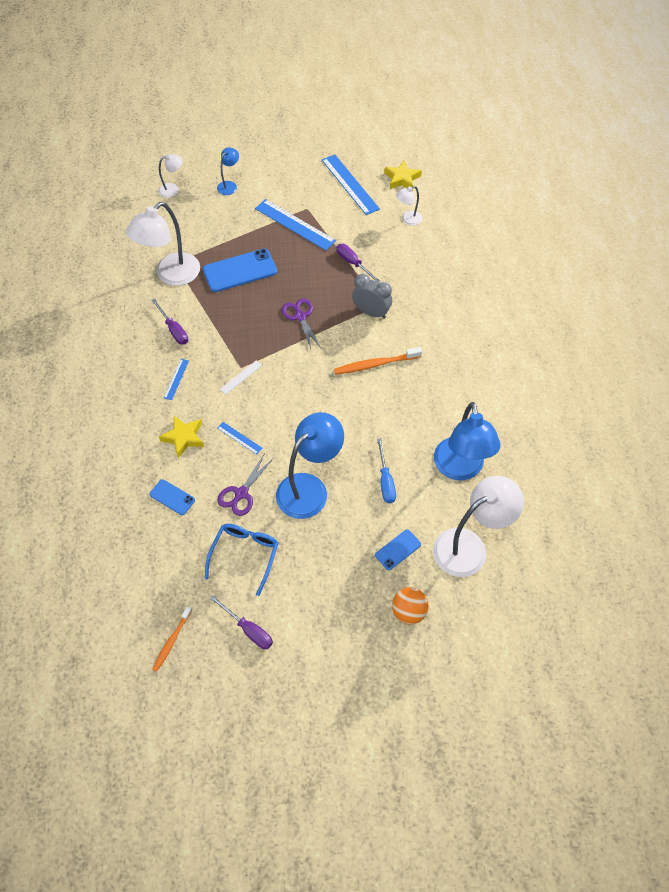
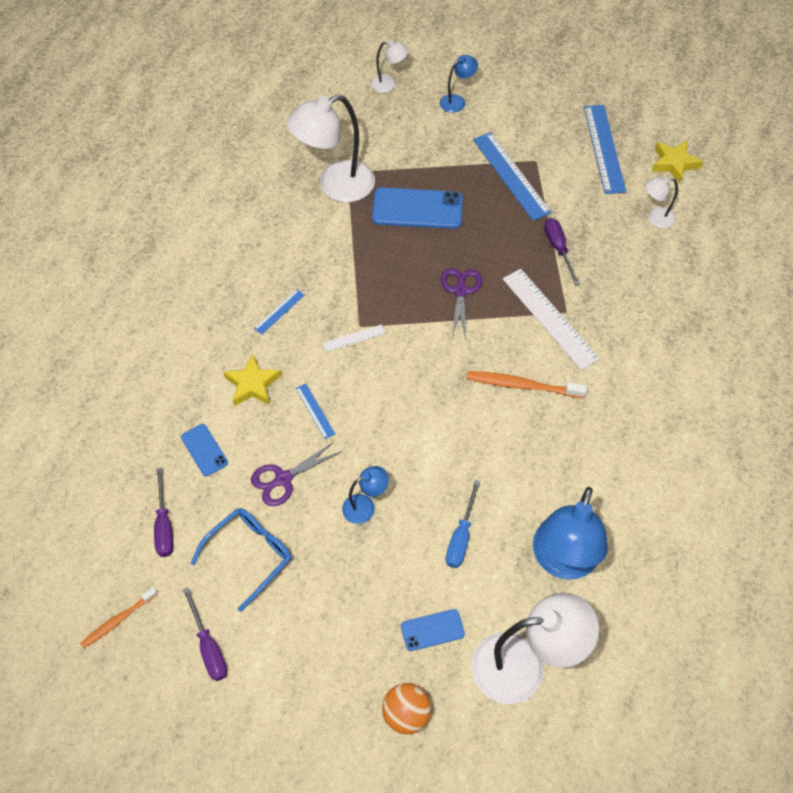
camera: 25 degrees right, 0 degrees up
(174, 330) = (306, 252): purple screwdriver -> purple screwdriver (164, 525)
(309, 488) = (365, 506): blue lamp -> blue lamp, size x0.49
(371, 312) = (549, 318): grey clock -> white ruler

